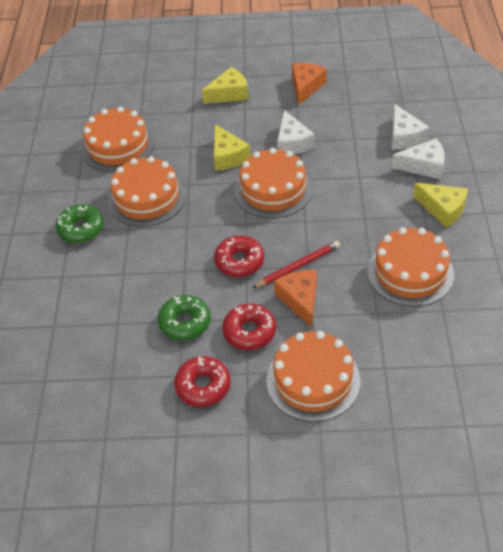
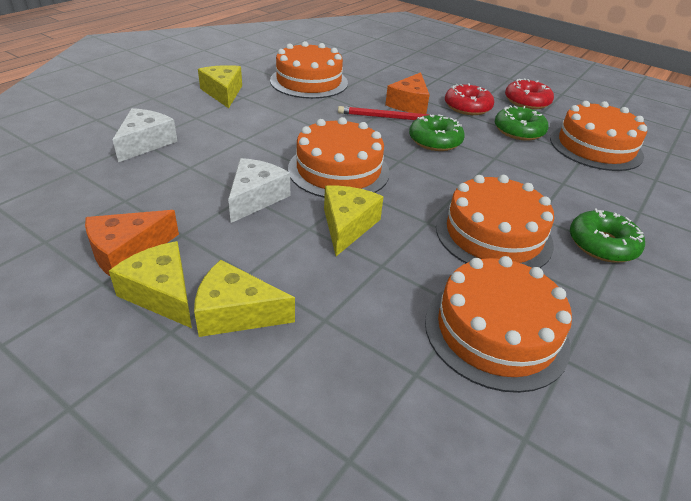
camera: 150 degrees left, 10 degrees down
(239, 261) = (435, 141): red donut -> green donut
(266, 83) = (162, 293): none -> yellow cheese
(313, 380) = (444, 76): orange cake -> orange cake (595, 147)
(424, 166) = (179, 118): white cheese -> none

